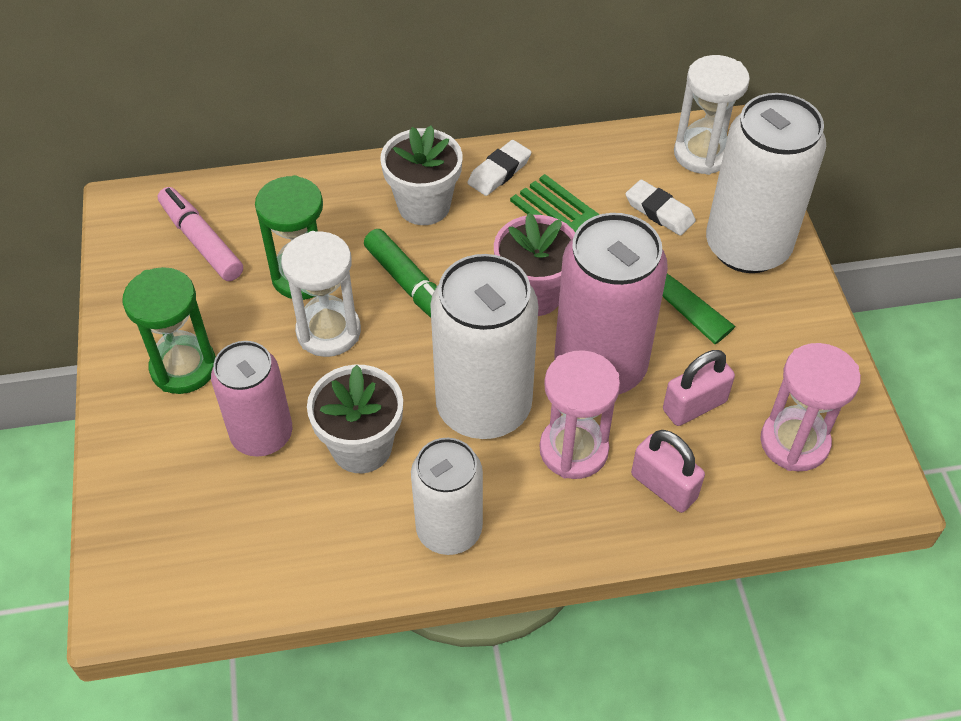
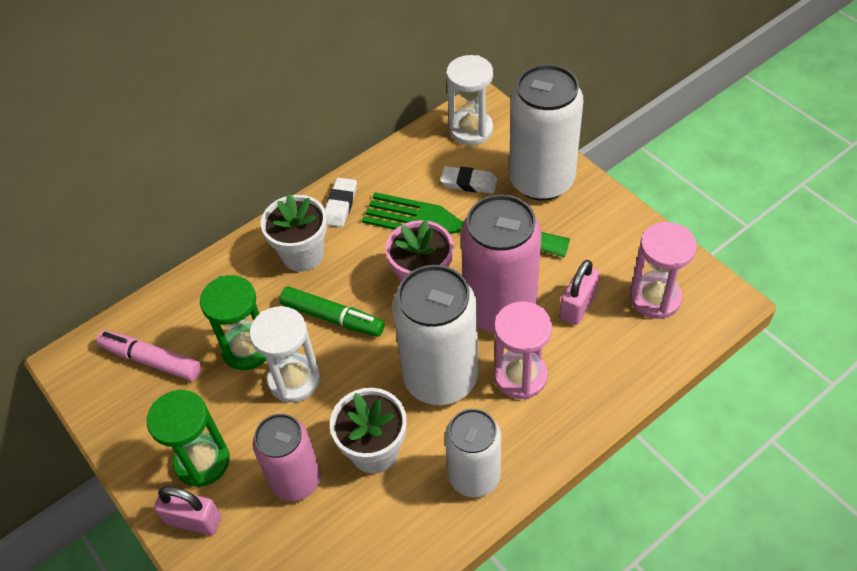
camera: 25 degrees left, 0 degrees up
(663, 486) = (594, 370): pink padlock -> pink padlock (193, 520)

